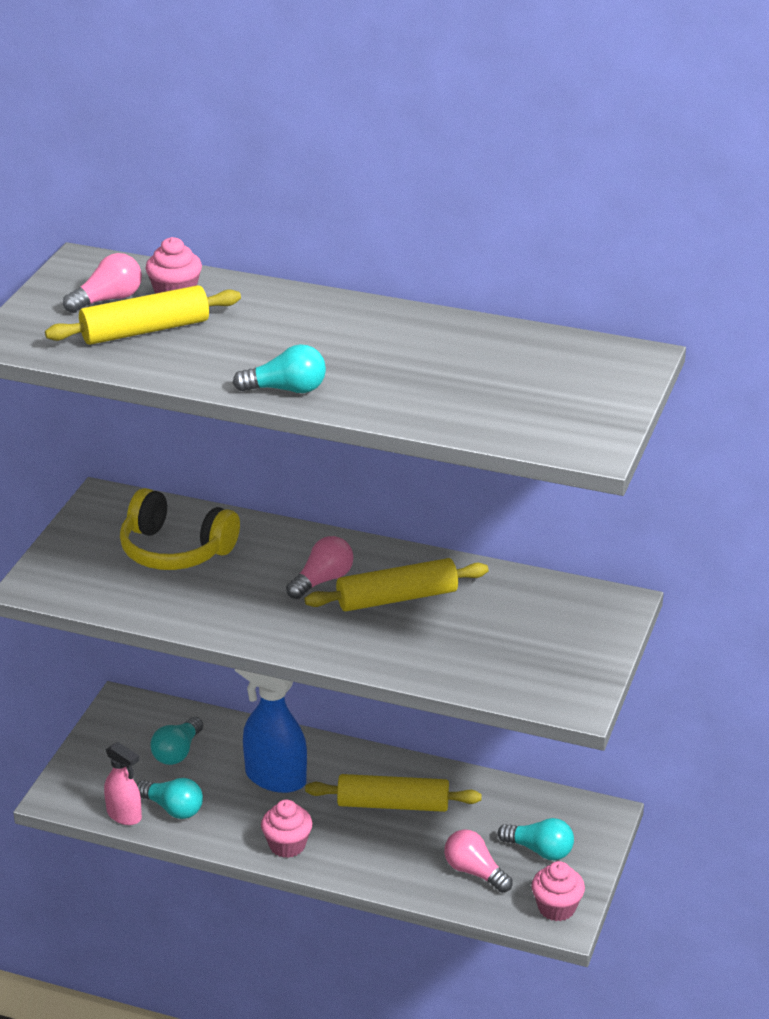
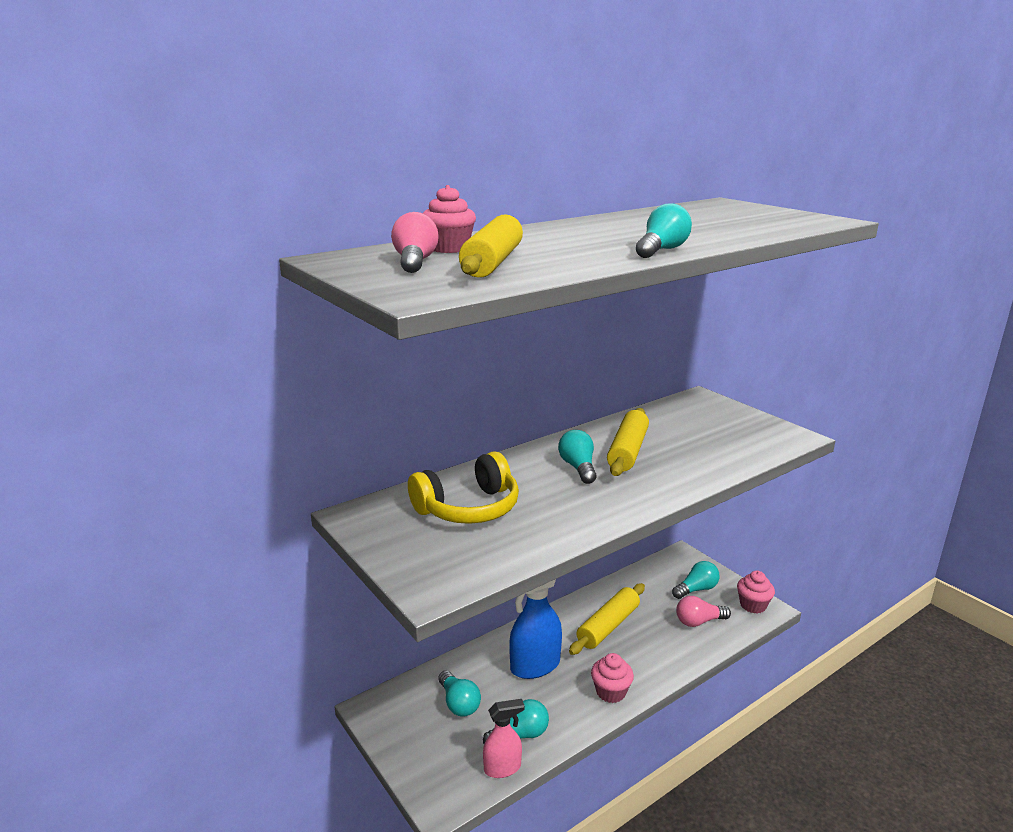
camera: 55 degrees left, 10 degrees down
(322, 580) = (578, 468): pink light bulb -> turquoise light bulb

